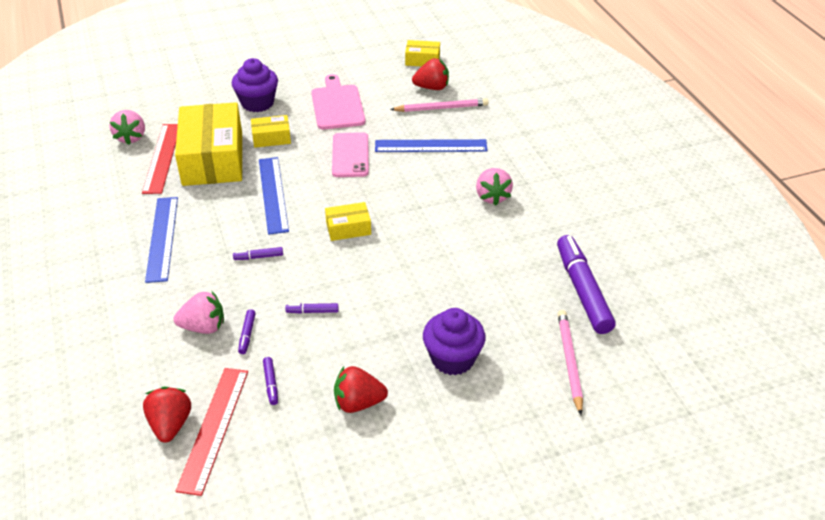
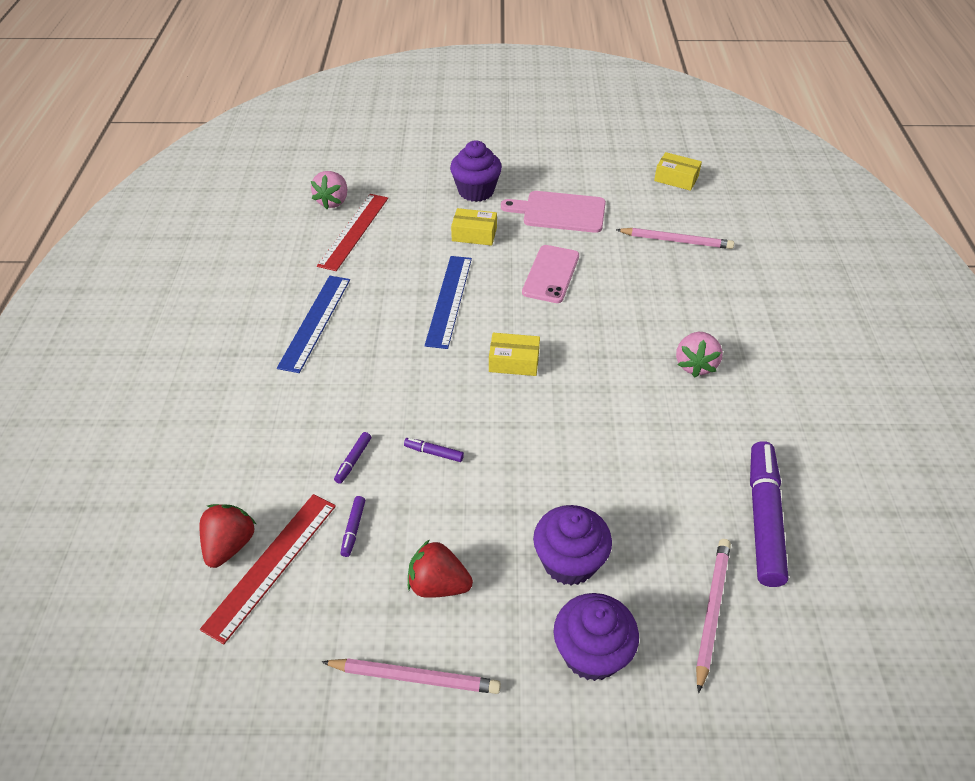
camera: 20 degrees right, 5 degrees up
(203, 327) = (312, 438): pink strawberry -> none
(212, 158) = (404, 244): yellow box -> none
(258, 257) = (403, 370): purple marker -> none
(337, 105) = (560, 212): pink cutting board -> pink cutting board turned 90 degrees counterclockwise
(368, 471) = (414, 677): none -> pink pencil
(431, 146) = (646, 284): blue ruler -> none
(432, 87) = (674, 214): red strawberry -> none
(494, 414) = (591, 653): none -> purple cupcake

